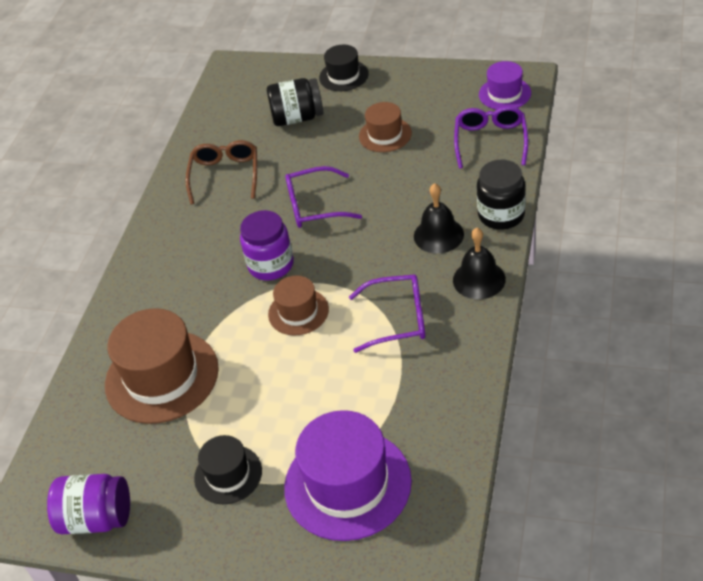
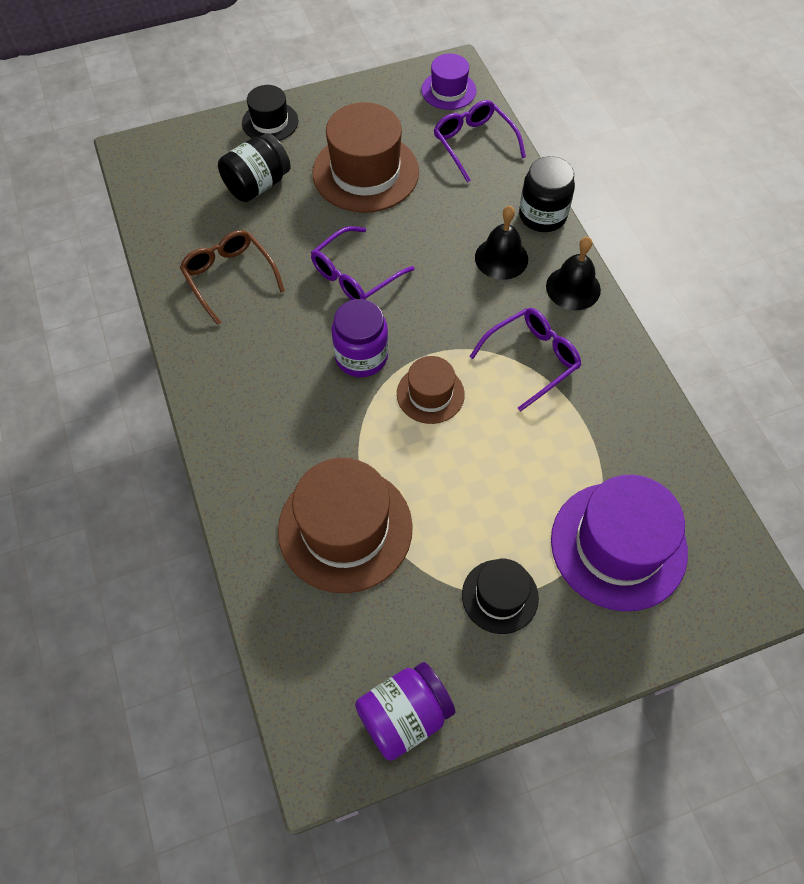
camera: 40 degrees left, 15 degrees up
(385, 135) = (365, 172): brown hat -> brown hat, size x1.82

